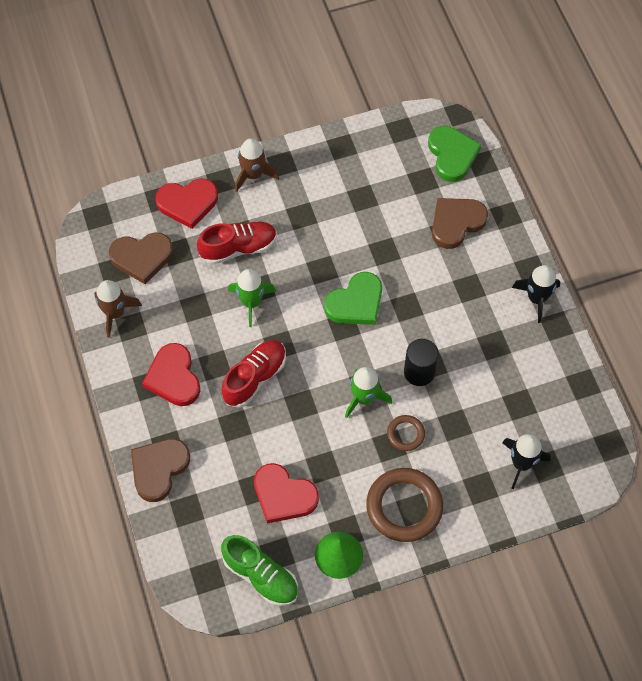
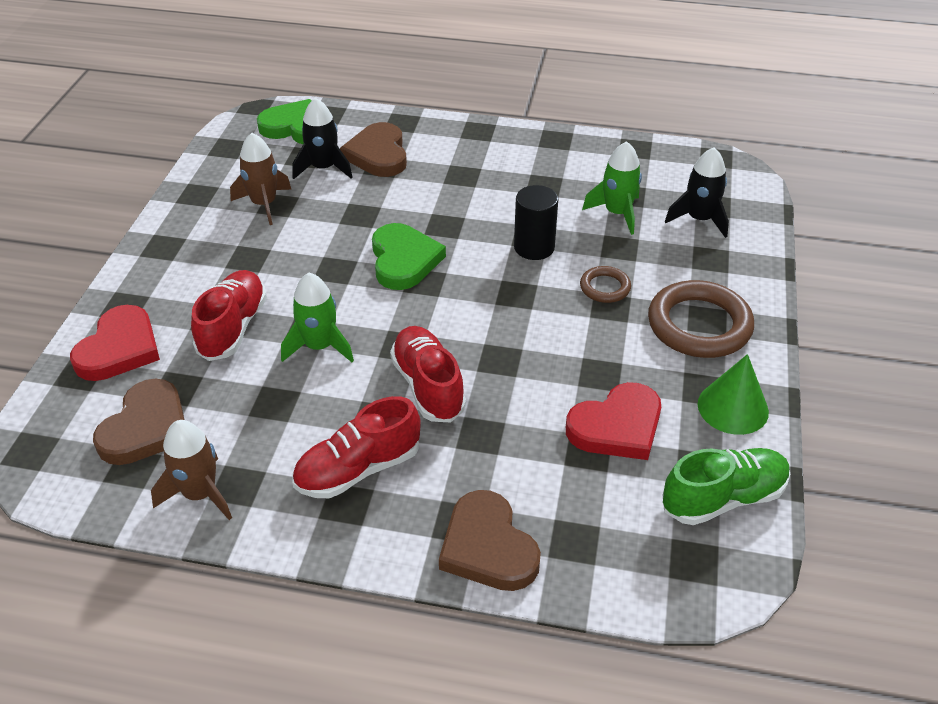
camera: 60 degrees left, 20 degrees down
(173, 377) = (358, 469): red heart -> red shoe
(253, 175) = (149, 275): brown rocket -> brown rocket (264, 204)
(364, 397) = (532, 302): green rocket -> green rocket (617, 213)
(536, 298) = (515, 139): black rocket -> black rocket (324, 168)

